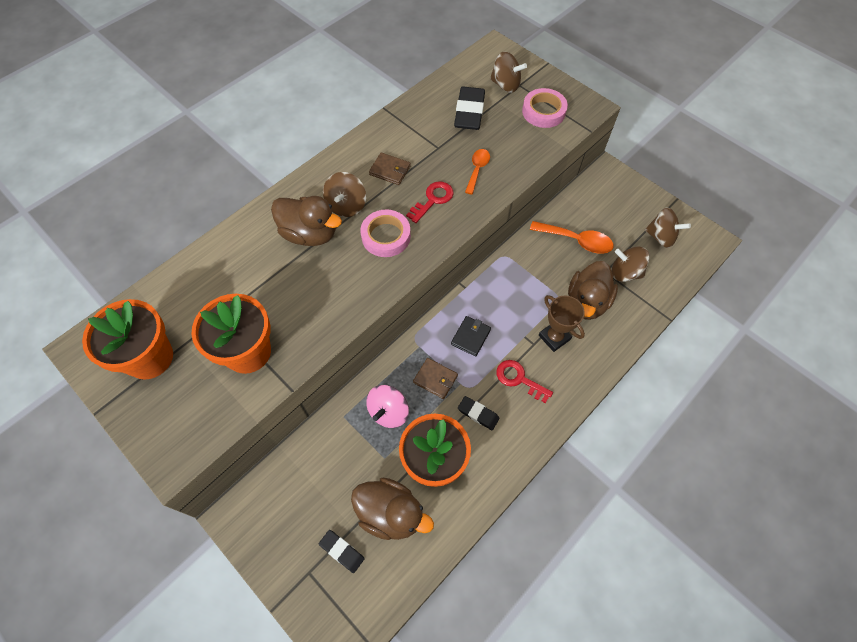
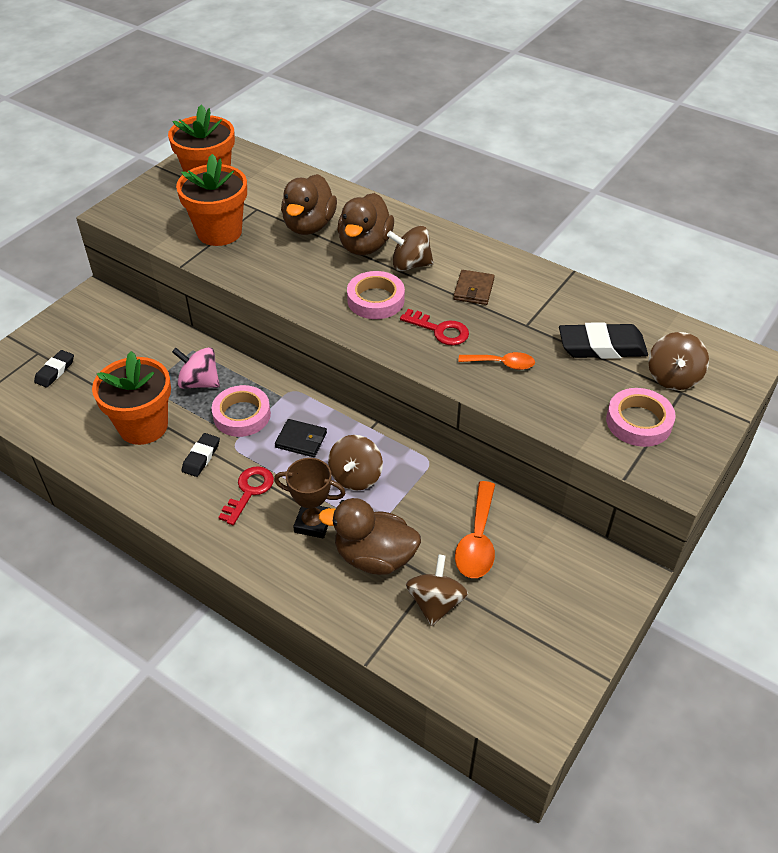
camera: 80 degrees right, 15 degrees down
(391, 513) = (89, 400): brown duck -> brown duck (309, 226)
(435, 379) = (242, 415): brown wallet -> pink tape
(554, 337) = (313, 523): brown trophy -> brown trophy turned 60 degrees clockwise
(660, 237) = (517, 652): brown spinning top -> brown spinning top (356, 476)

